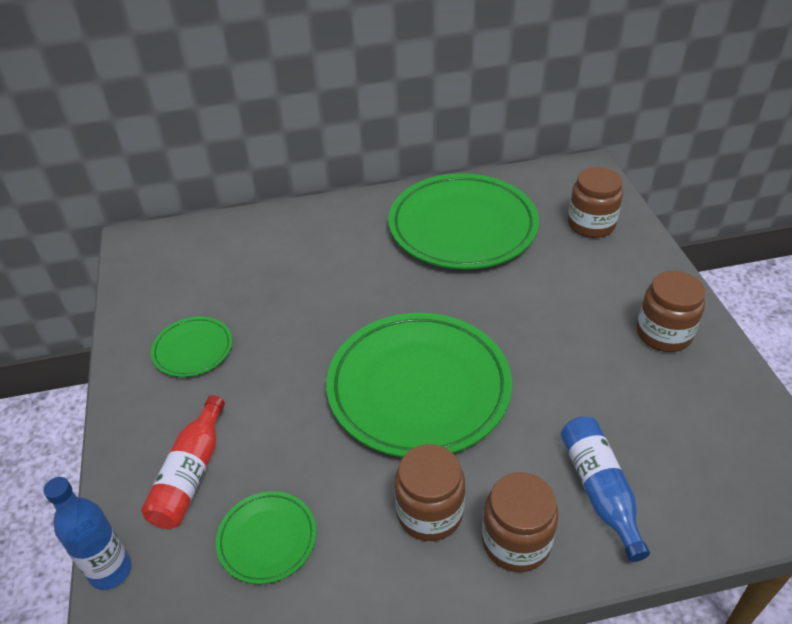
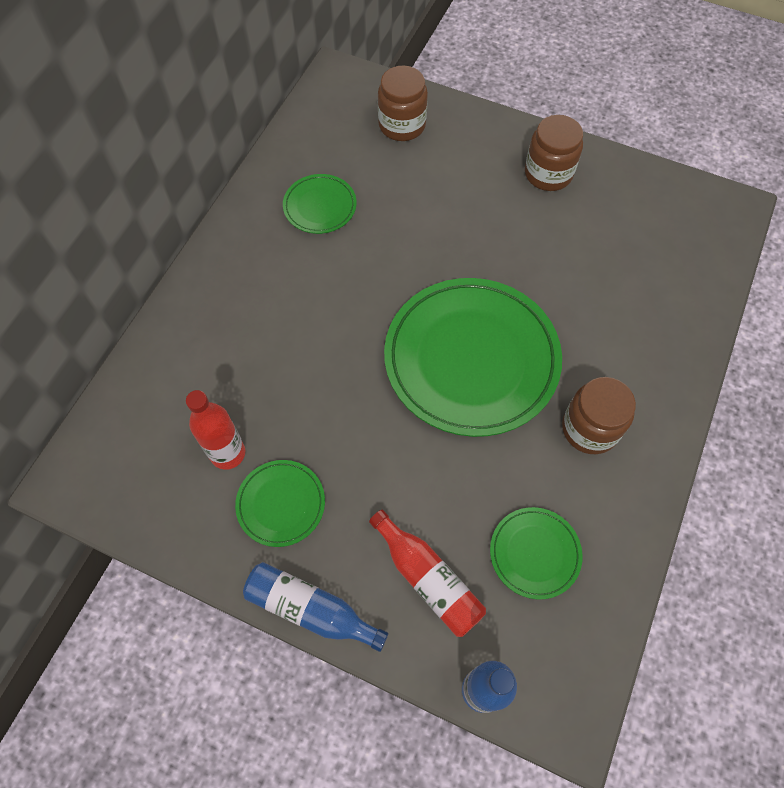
camera: 55 degrees left, 20 degrees up
(212, 299) = (228, 453): none -> red bottle
(462, 226) = (320, 206): green plate -> green plate, size x0.47
(516, 542) = (650, 392): brown jar -> none
(599, 490) = (645, 314): blue bottle -> blue bottle (310, 609)

